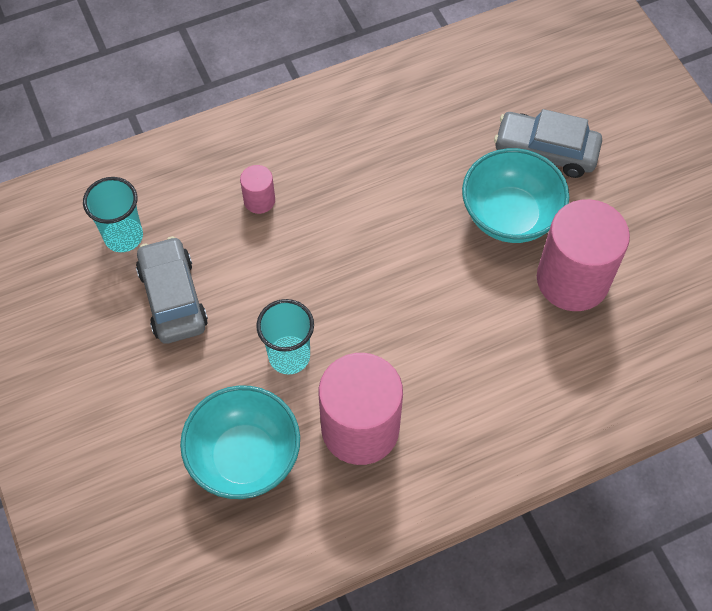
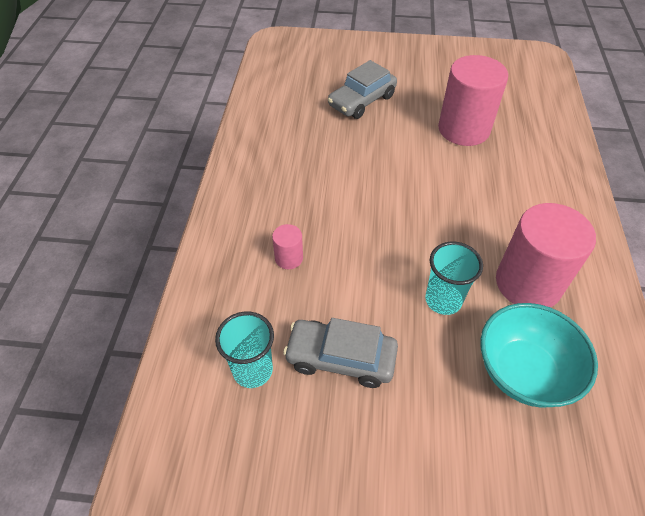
camera: 60 degrees left, 10 degrees down
(510, 216) = (398, 135): turquoise bowl -> none

